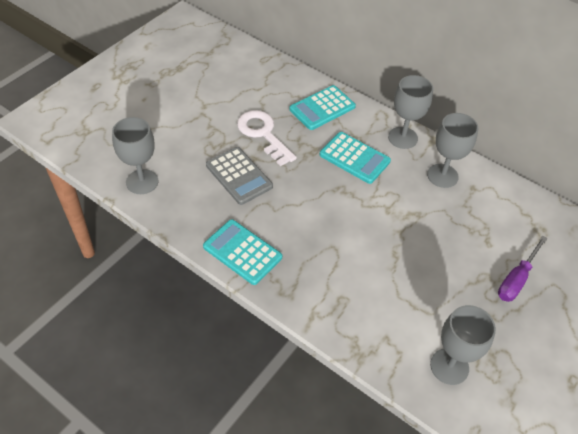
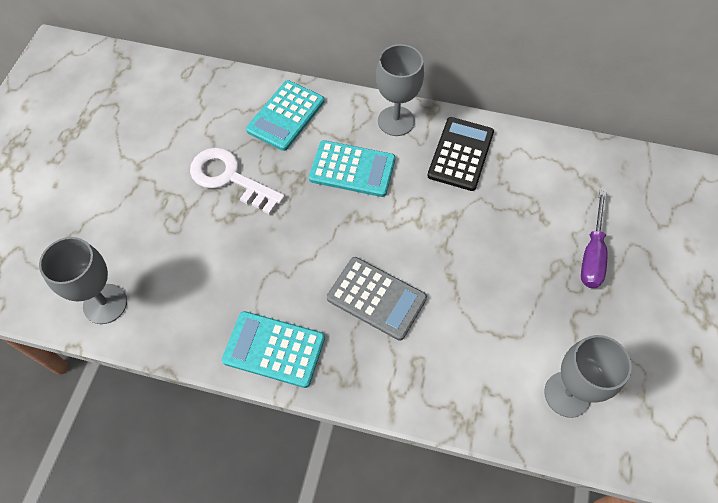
camera: 20 degrees left, 10 degrees up
(239, 176) = (225, 247): grey calculator -> grey calculator (376, 298)
(442, 176) = (460, 154): grey goblet -> black calculator

